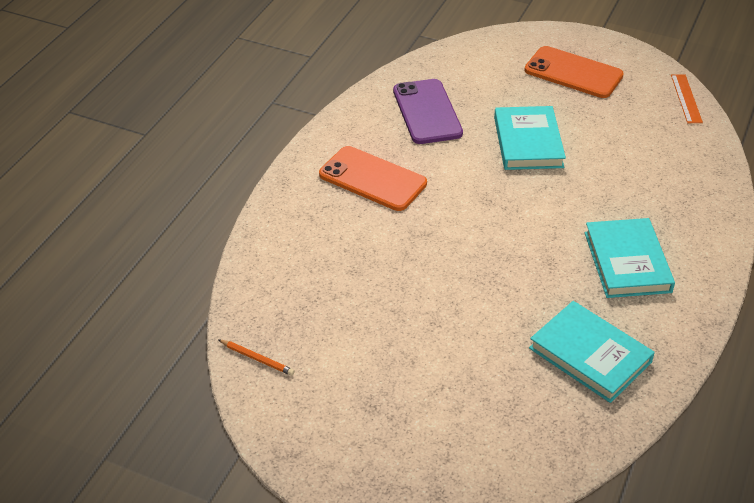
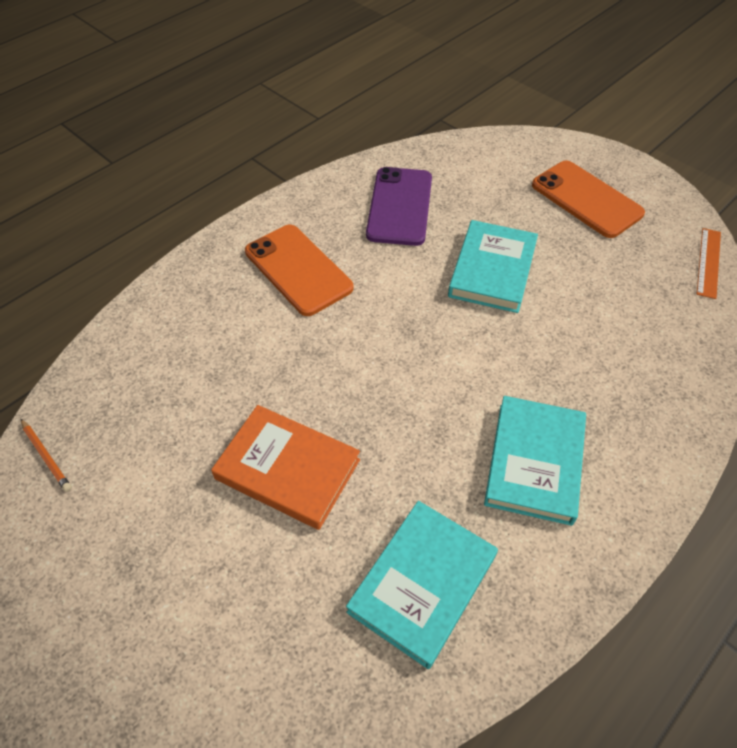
camera: 20 degrees right, 10 degrees up
(452, 315) = (287, 469): none -> orange book
(590, 355) = (422, 584): turquoise book -> turquoise book turned 60 degrees clockwise

